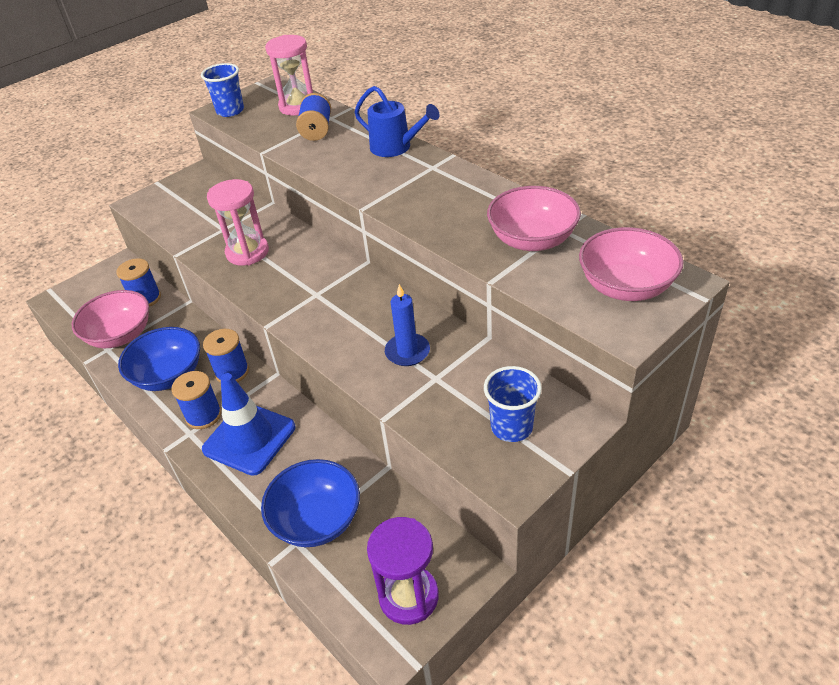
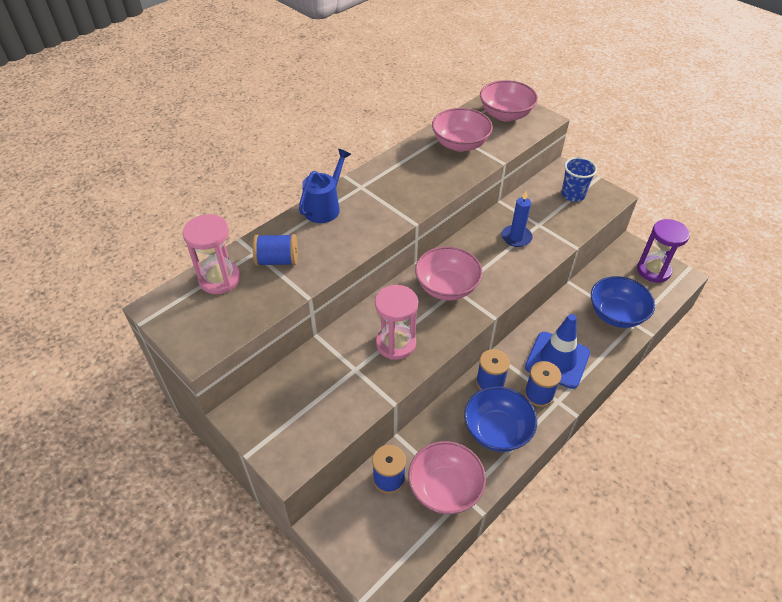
camera: 95 degrees left, 5 degrees up
(230, 111) = (206, 338): blue cup -> none
(322, 287) = (447, 287): none -> pink bowl

